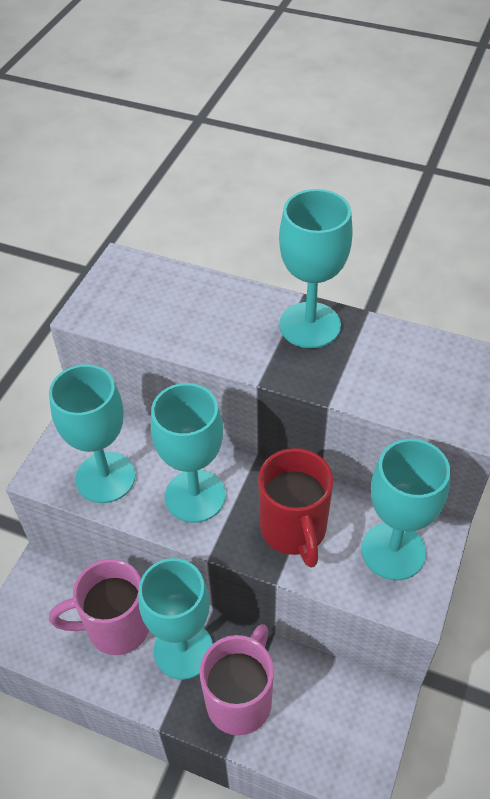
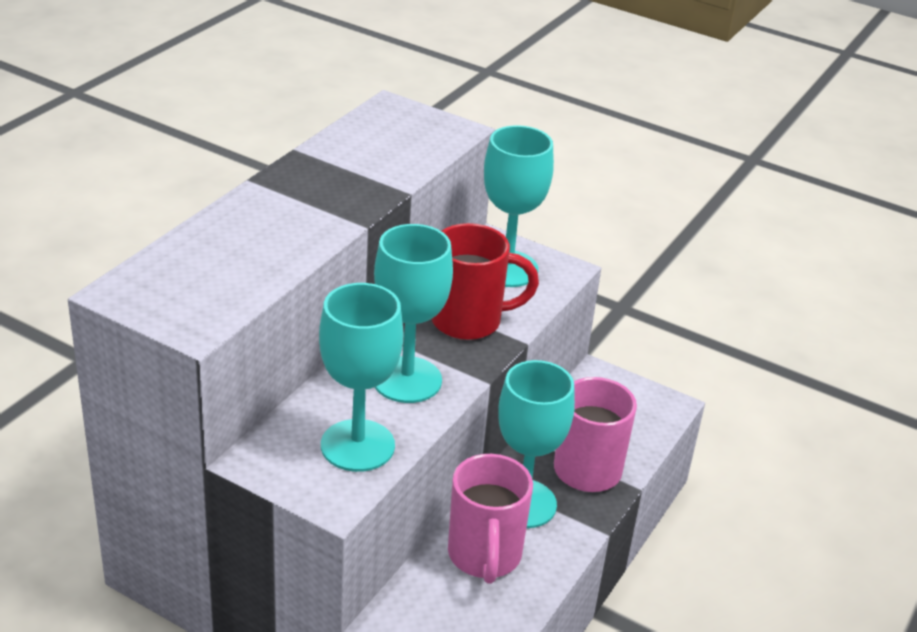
camera: 85 degrees left, 15 degrees down
(310, 325) = (297, 183): turquoise goblet -> none

